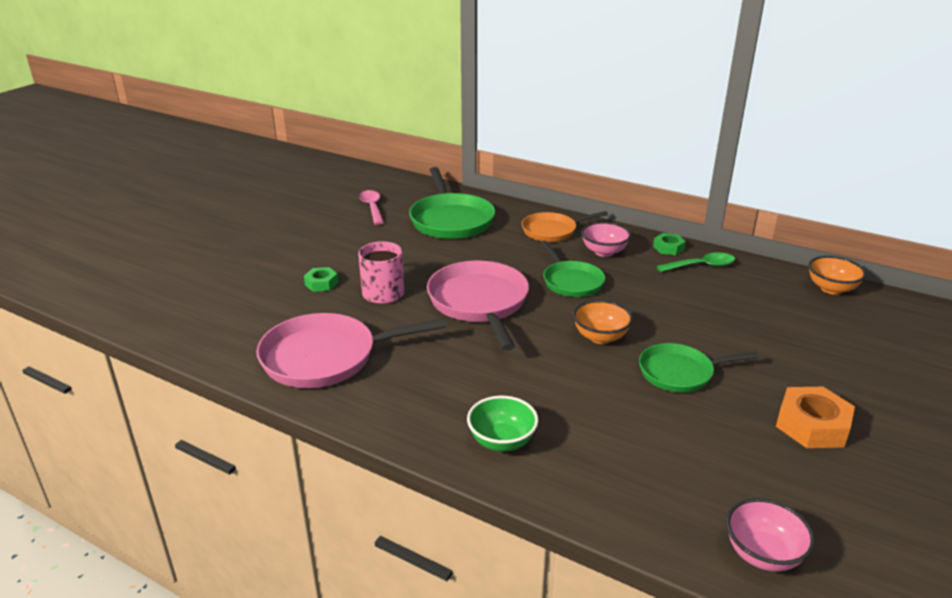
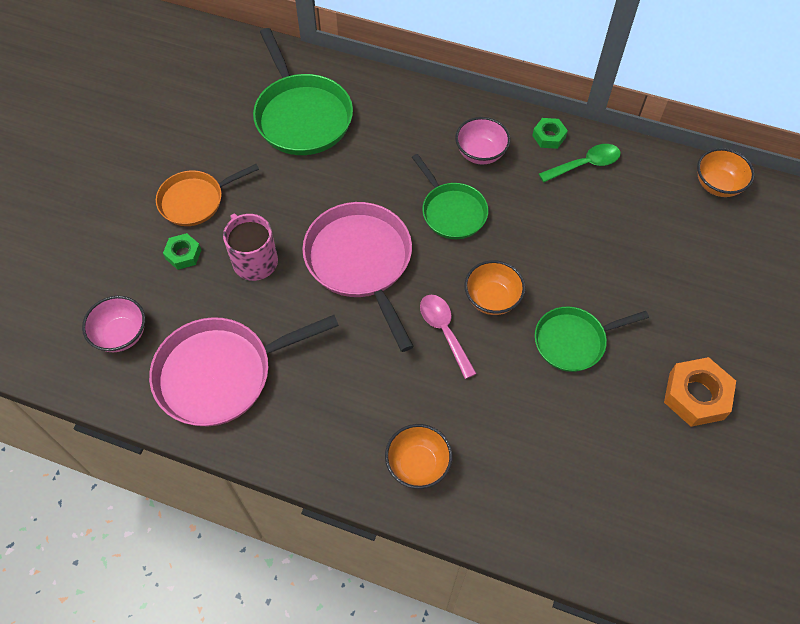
camera: 10 degrees left, 30 degrees up
(372, 207) = (204, 103): pink spoon -> pink spoon (444, 331)
(502, 441) = (418, 464): green bowl -> orange bowl
(552, 231) = (419, 121): orange pan -> orange pan (195, 200)
(762, 554) = (654, 561): pink bowl -> pink bowl (121, 334)

